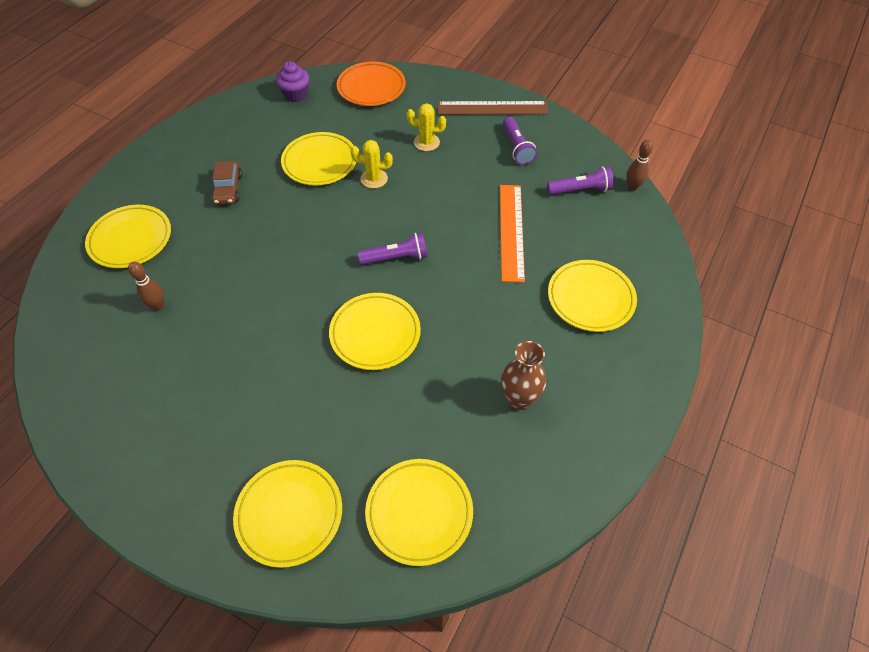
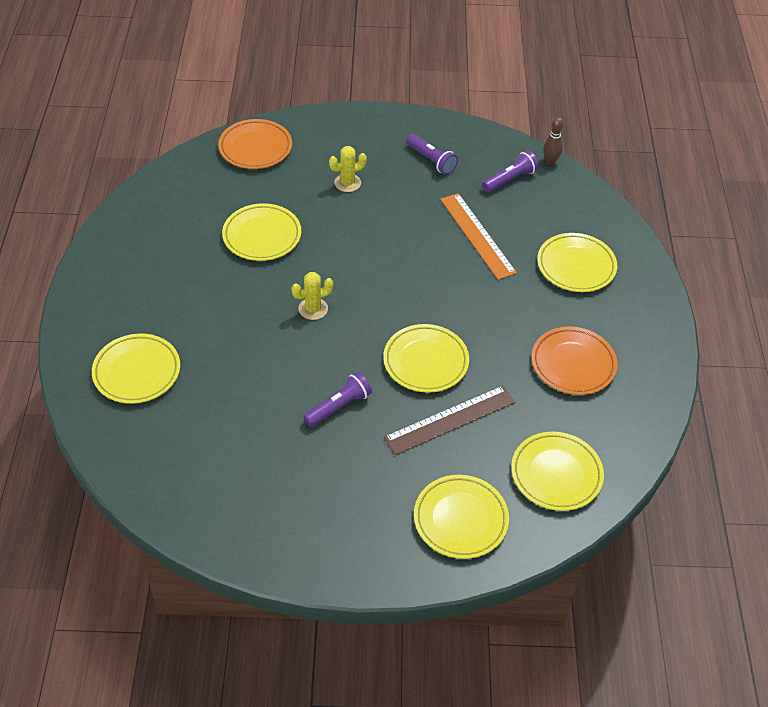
camera: 30 degrees left, 5 degrees down
(158, 306) = (215, 416): brown bowling pin -> none
(228, 189) = (193, 291): brown car -> none
(295, 95) = (185, 179): purple cupcake -> none
(374, 179) = (324, 233): yellow cactus -> yellow cactus (313, 309)
(396, 258) = (396, 294): purple flashlight -> purple flashlight (339, 406)
(492, 108) = (384, 131): brown ruler -> brown ruler (450, 420)
(519, 399) = (573, 364): brown vase -> orange plate

